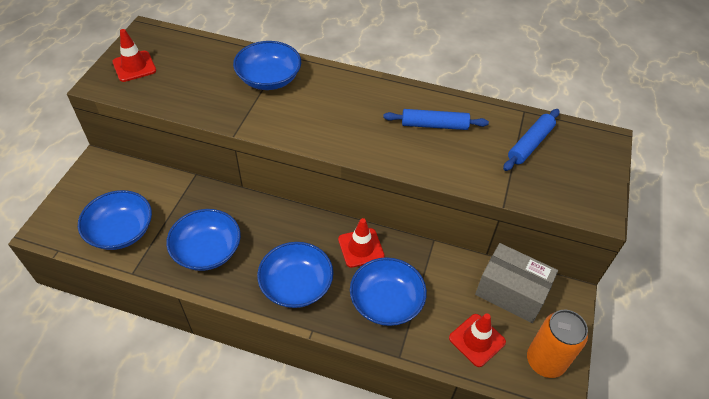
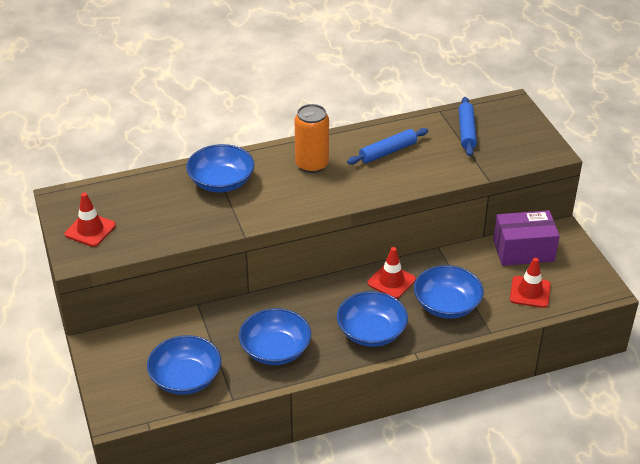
camera: 35 degrees left, 10 degrees down
(511, 292) = (523, 251): grey box -> purple box
(545, 361) = (583, 279): orange can -> orange can (312, 164)

